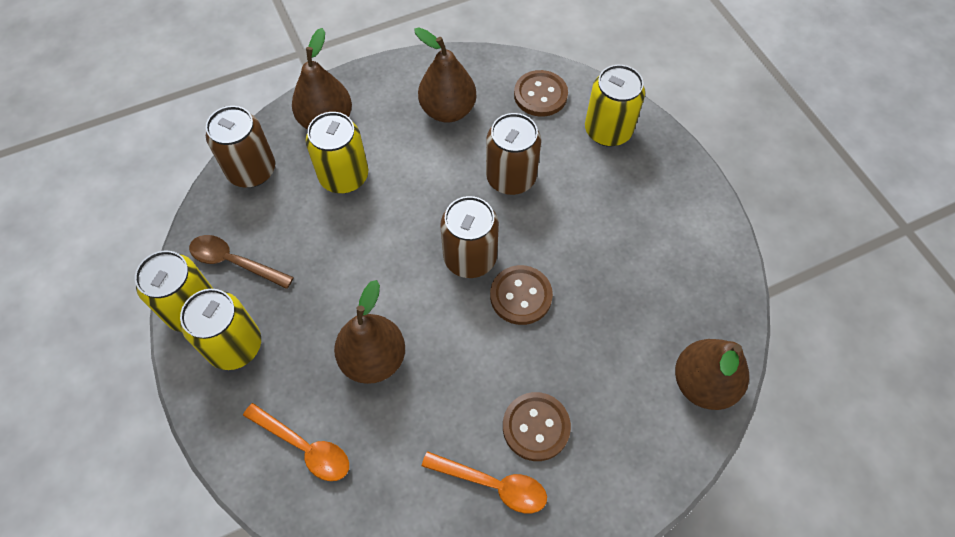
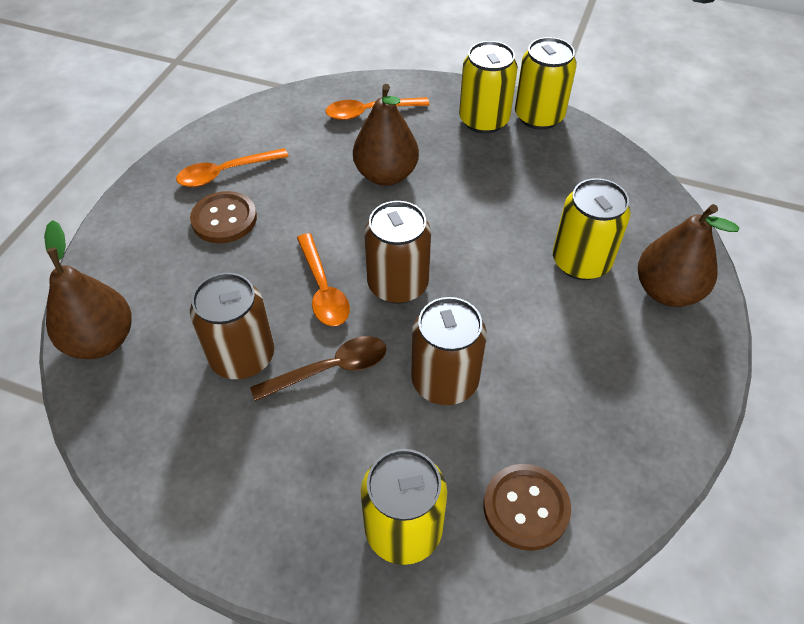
camera: 135 degrees right, 10 degrees down
(234, 262) = (559, 154): brown spoon -> brown spoon (330, 369)
(252, 170) = (650, 210): brown can -> brown can (242, 356)
(448, 110) = (588, 397): brown pear -> none
(521, 296) = (323, 289): brown button -> orange spoon

